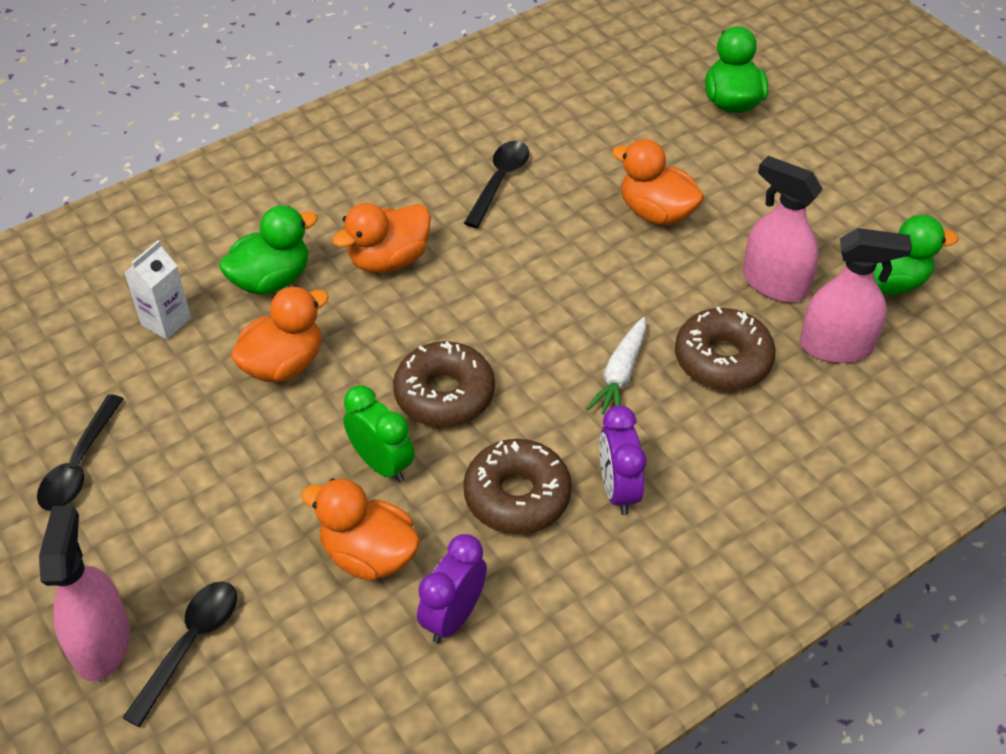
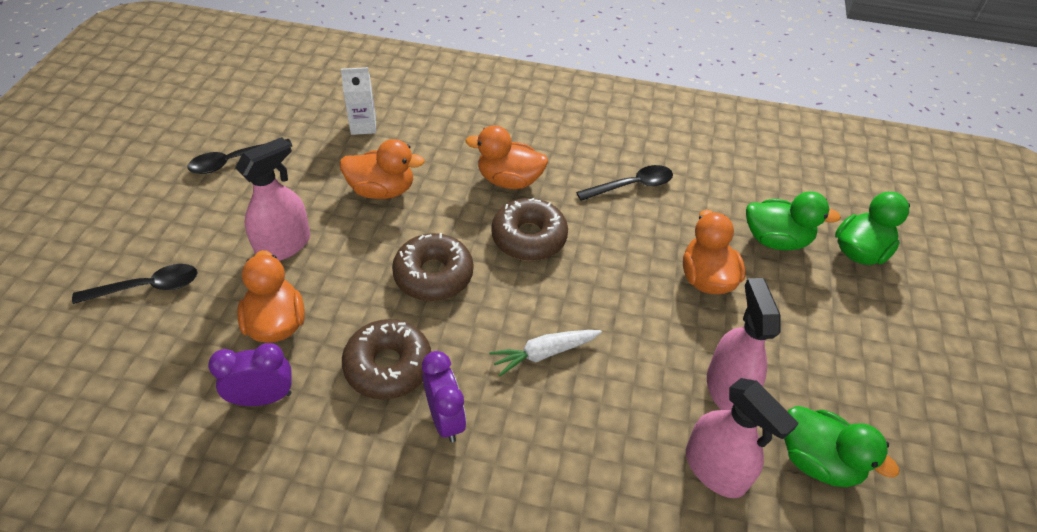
camera: 45 degrees right, 0 degrees up
(102, 643) = (121, 250): pink spray bottle -> pink spray bottle (284, 245)
(271, 280) = (438, 144): green duck -> green duck (776, 240)
(382, 464) = (351, 282): green clock -> none
(618, 490) = (445, 419): purple clock -> purple clock turned 120 degrees clockwise
(722, 359) = (622, 404): brown donut -> brown donut (529, 237)

